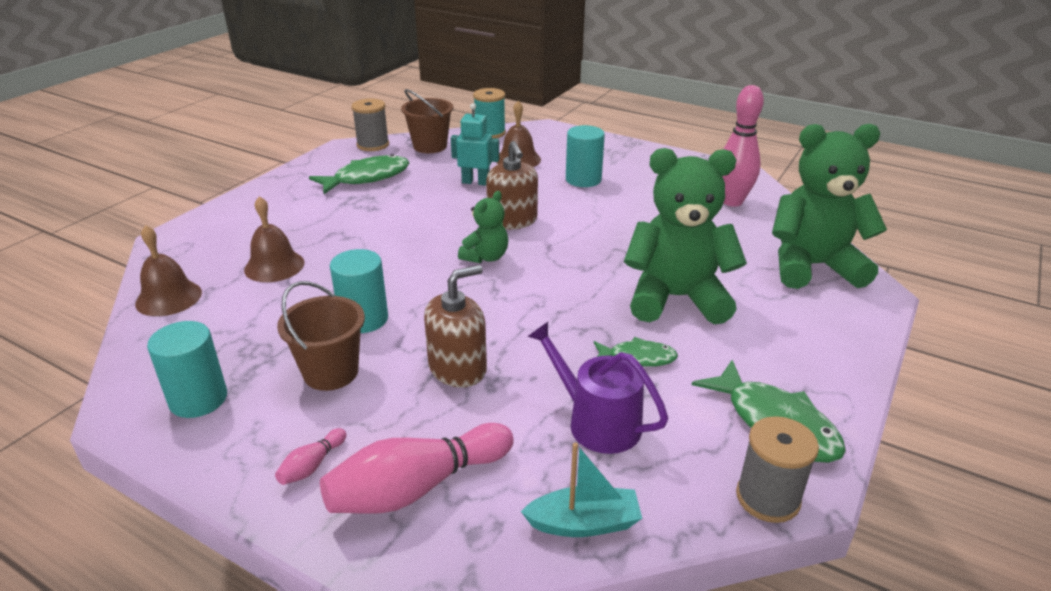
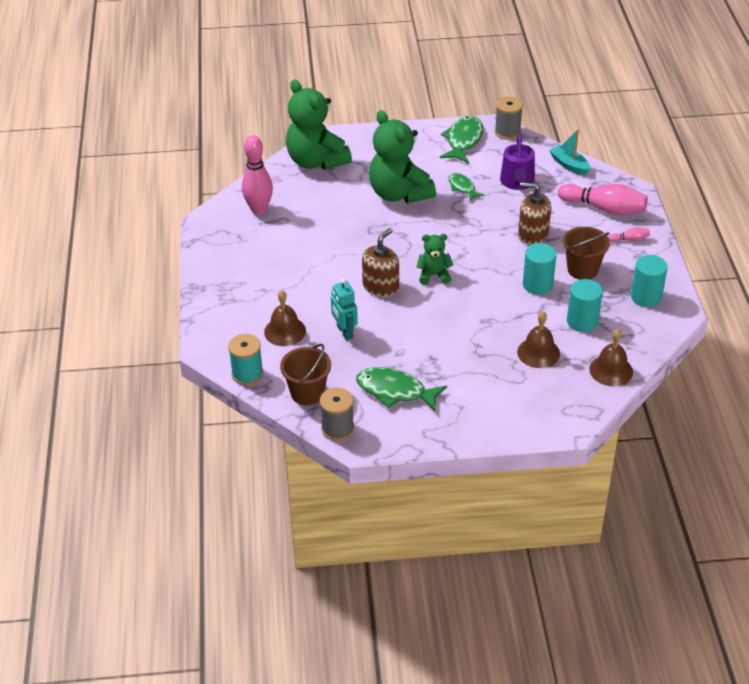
camera: 125 degrees left, 10 degrees up
(583, 179) = (288, 284): turquoise cylinder -> turquoise cylinder (582, 321)

